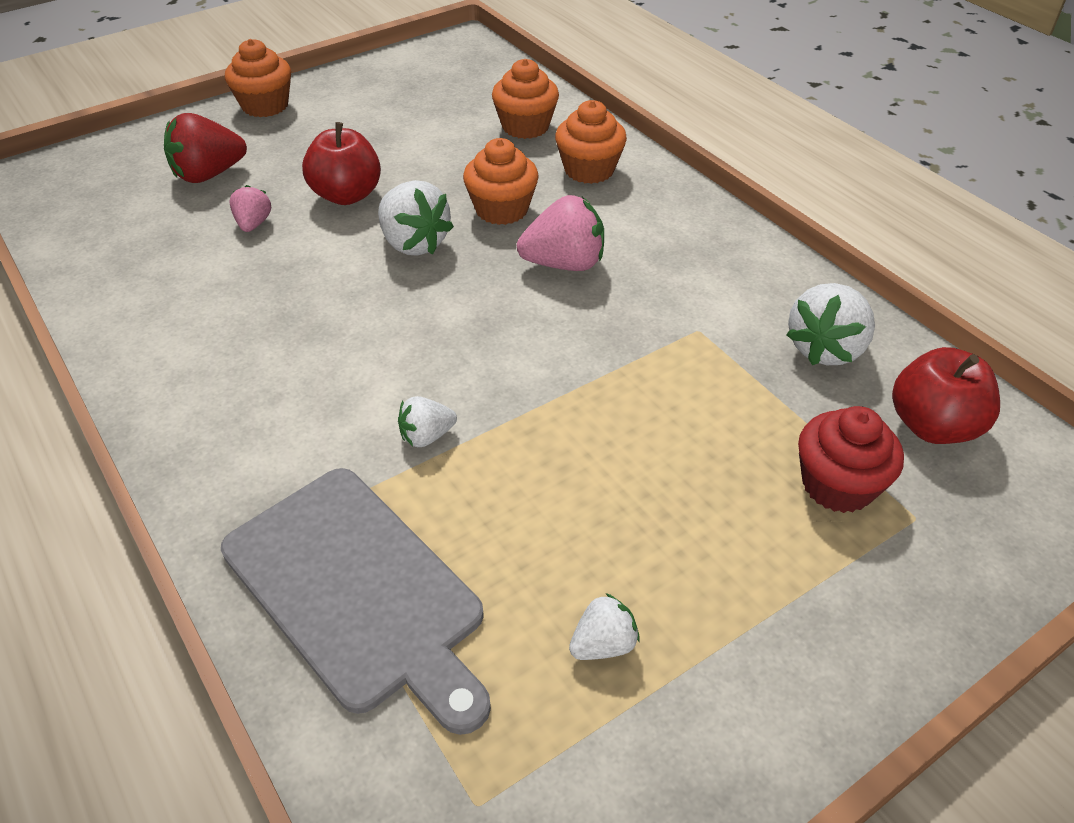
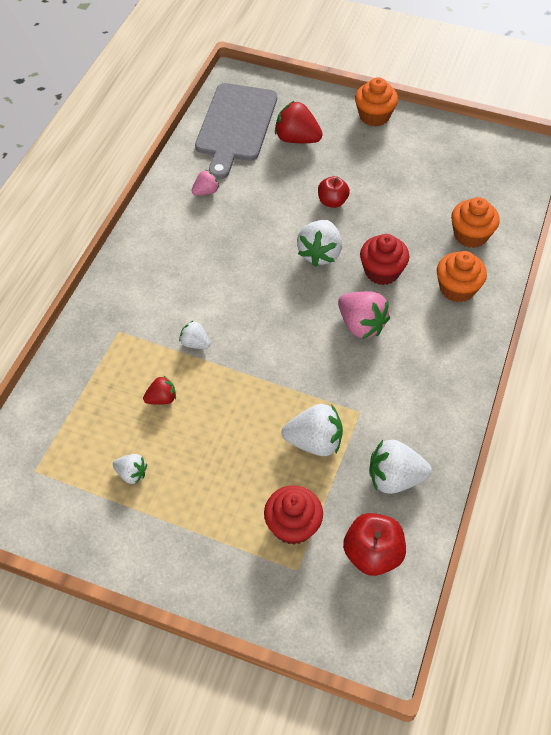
camera: 55 degrees right, 10 degrees up
(253, 224) = (277, 183): pink strawberry -> pink strawberry (206, 191)
(347, 195) = (332, 201): red apple -> red apple, size x0.67
(357, 591) = (98, 373): grey cutting board -> grey cutting board (235, 126)
(490, 528) = (162, 398): none -> red strawberry
(501, 209) = (382, 271): orange cupcake -> red cupcake
(712, 394) = (314, 442): none -> white strawberry

